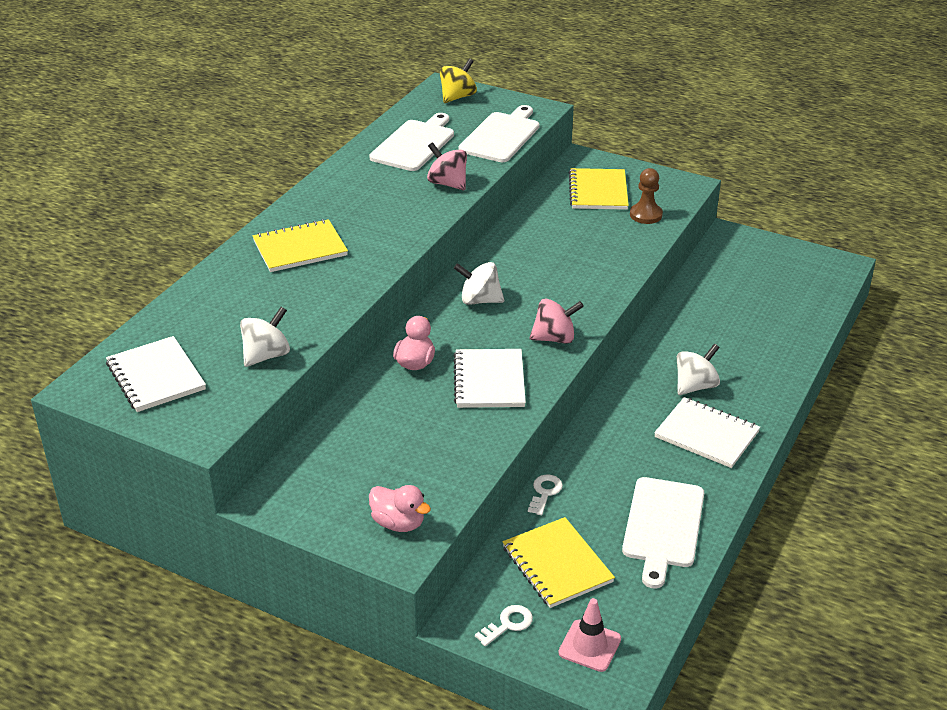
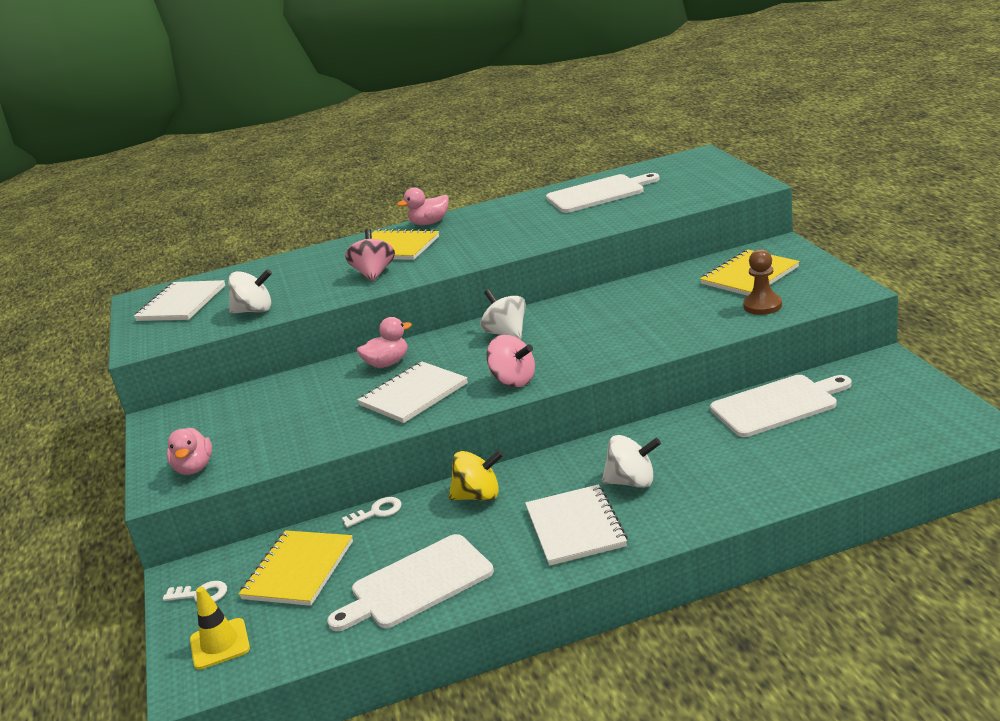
camera: 50 degrees right, 10 degrees down
(289, 213) = (429, 223): none -> pink duck
(447, 183) = (572, 227): pink spinning top -> pink spinning top (374, 274)
(457, 97) = (695, 165): yellow spinning top -> yellow spinning top (478, 496)
(501, 136) = (679, 200): white cutting board -> white cutting board (778, 405)
(589, 646) = (220, 644): pink traffic cone -> yellow traffic cone

